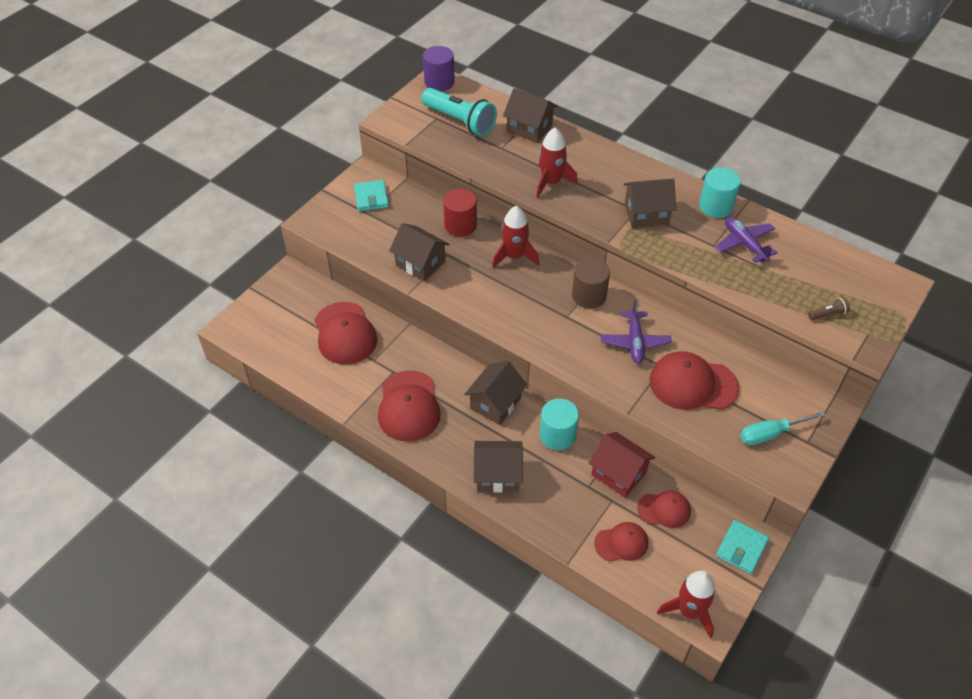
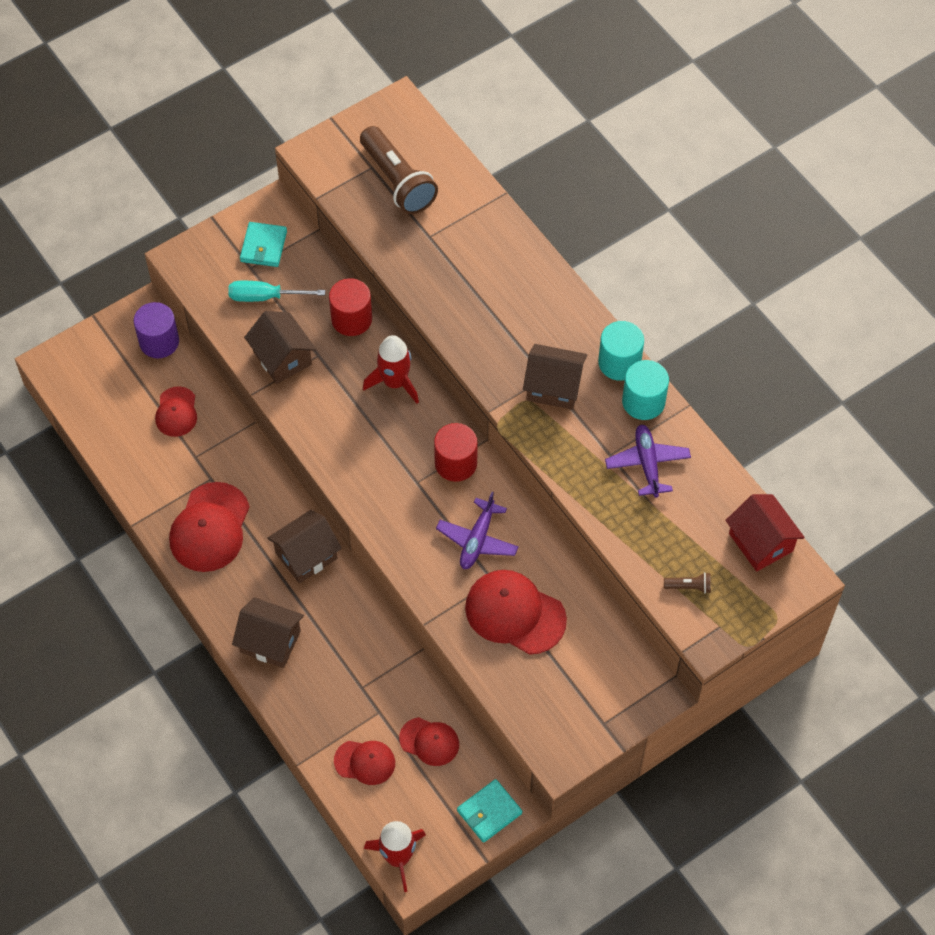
camera: 20 degrees right, 10 degrees up
(345, 333) = (176, 412): red cap -> red cap, size x0.59
(439, 82) = (399, 111): purple cylinder -> purple cylinder (159, 341)
(460, 121) = (398, 181): turquoise flashlight -> brown flashlight
(529, 128) = (477, 217): brown house -> none
(551, 182) = (464, 306): red rocket -> none
(557, 435) = (356, 617): turquoise cylinder -> turquoise cylinder (619, 362)
(589, 296) = (456, 463): brown cylinder -> red cylinder
(618, 473) = (401, 684): red house -> red house (761, 542)
(771, 434) = (568, 701): turquoise screwdriver -> turquoise screwdriver (265, 297)

